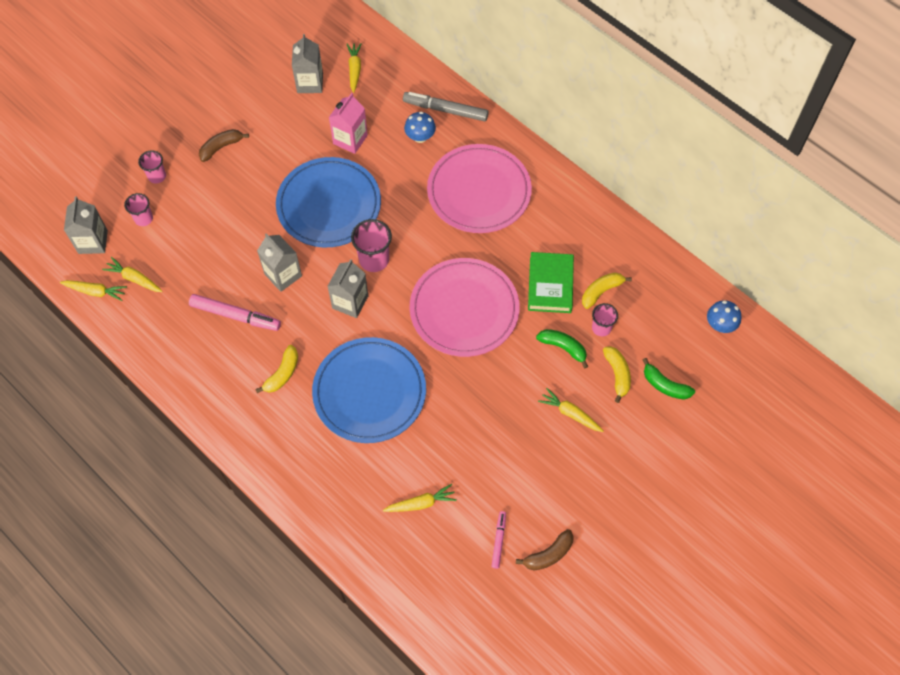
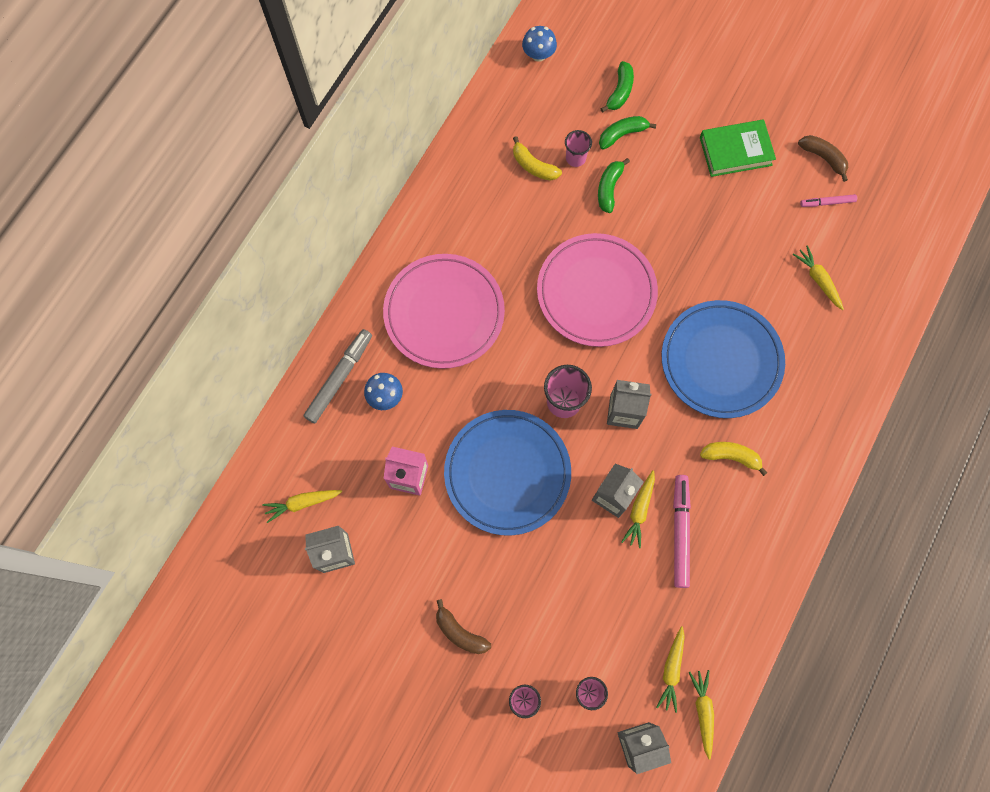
camera: 105 degrees left, 10 degrees up
(445, 110) = (339, 378): grey marker -> grey marker turned 150 degrees counterclockwise
(550, 285) = (541, 215): green book -> green book (735, 151)
(570, 413) = (678, 168): yellow carrot -> yellow carrot (639, 510)
(617, 374) = (622, 134): yellow banana -> green banana

